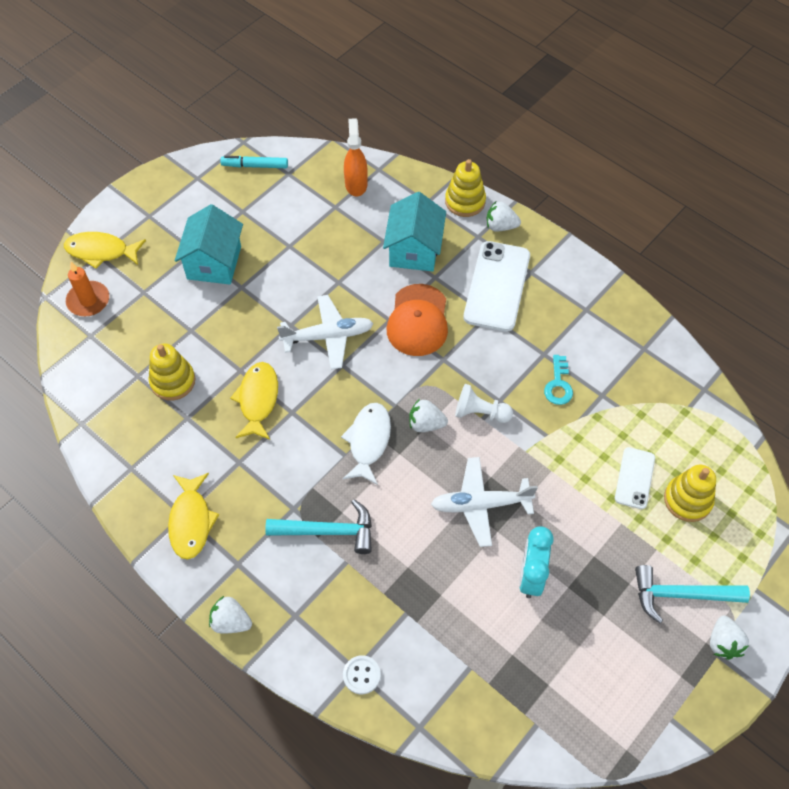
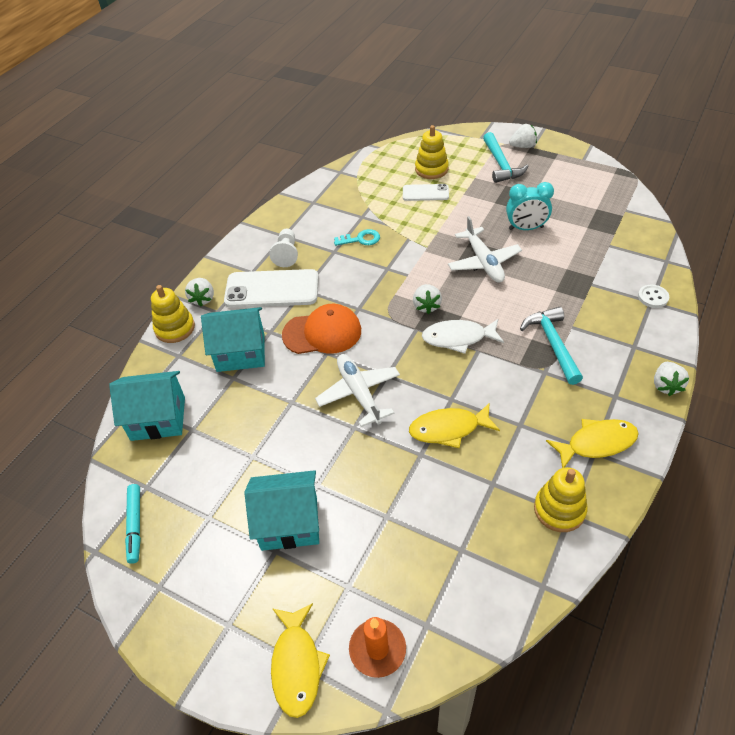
camera: 100 degrees left, 10 degrees down
(173, 381) = (456, 511): yellow stacking toy -> yellow stacking toy (559, 509)
(356, 184) = (158, 418): orange spray bottle -> turquoise house
(480, 413) = (403, 277): white pawn -> white pawn (286, 254)

